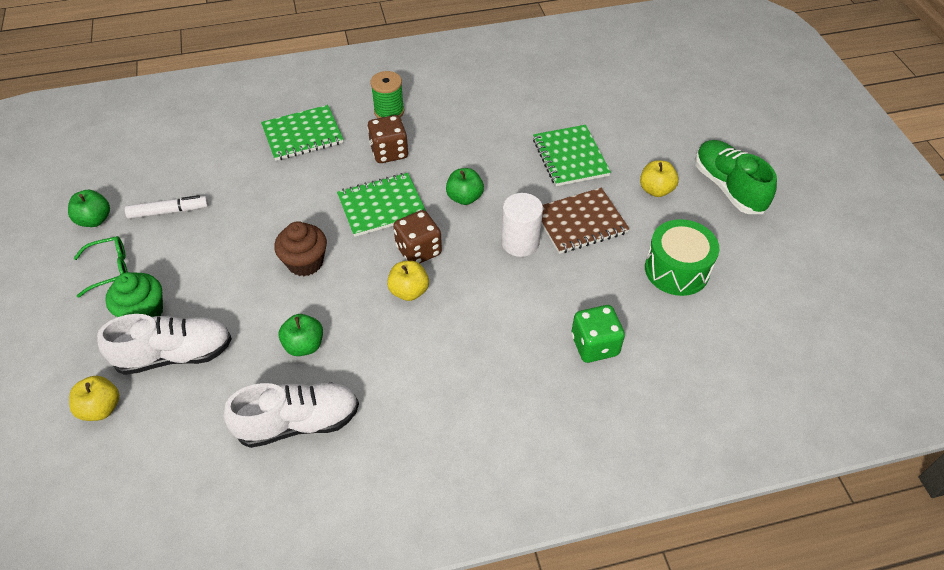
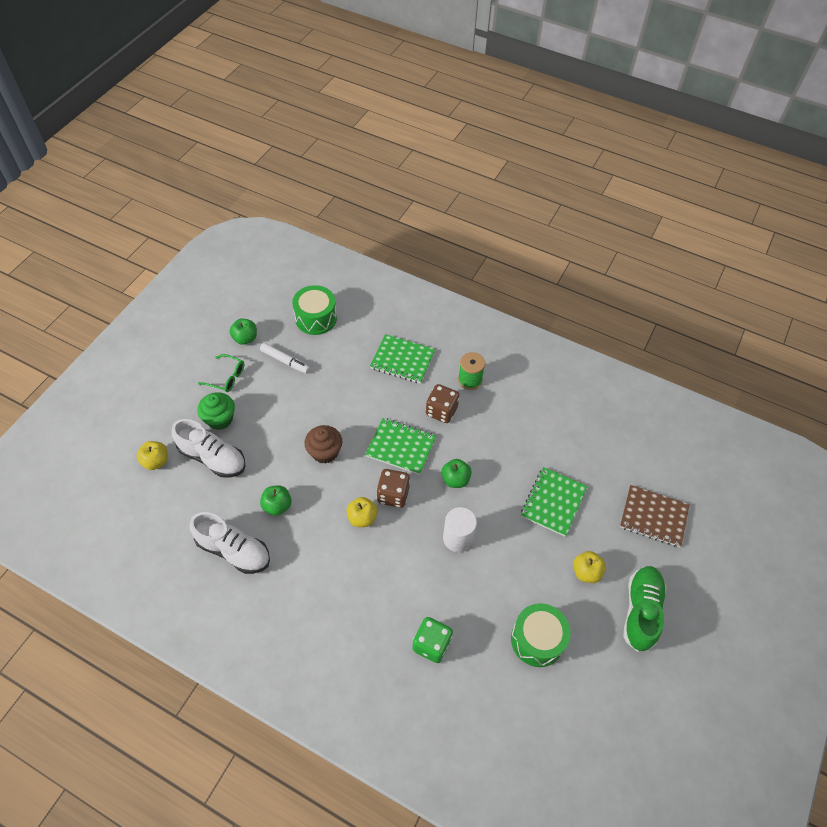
camera: 40 degrees right, 5 degrees up
(164, 154) = (316, 318): none -> green drum
(580, 223) = (509, 555): brown notebook -> brown notebook (653, 517)

